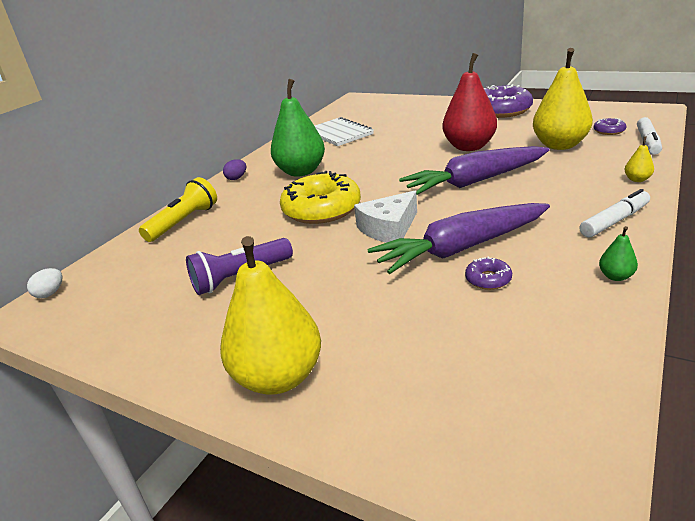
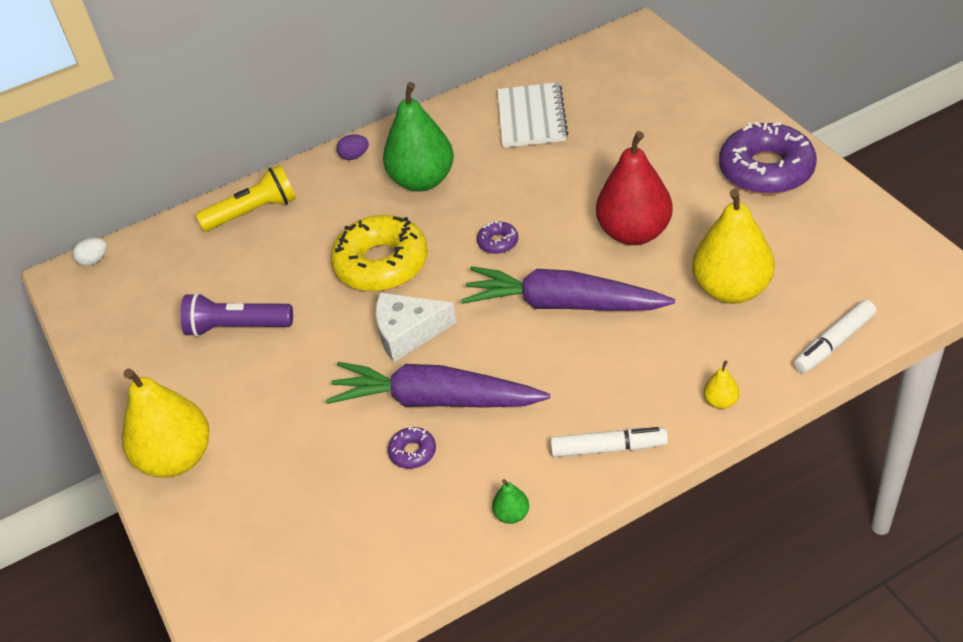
camera: 35 degrees right, 15 degrees up
(609, 131) = (825, 293): purple donut -> purple donut (498, 242)

